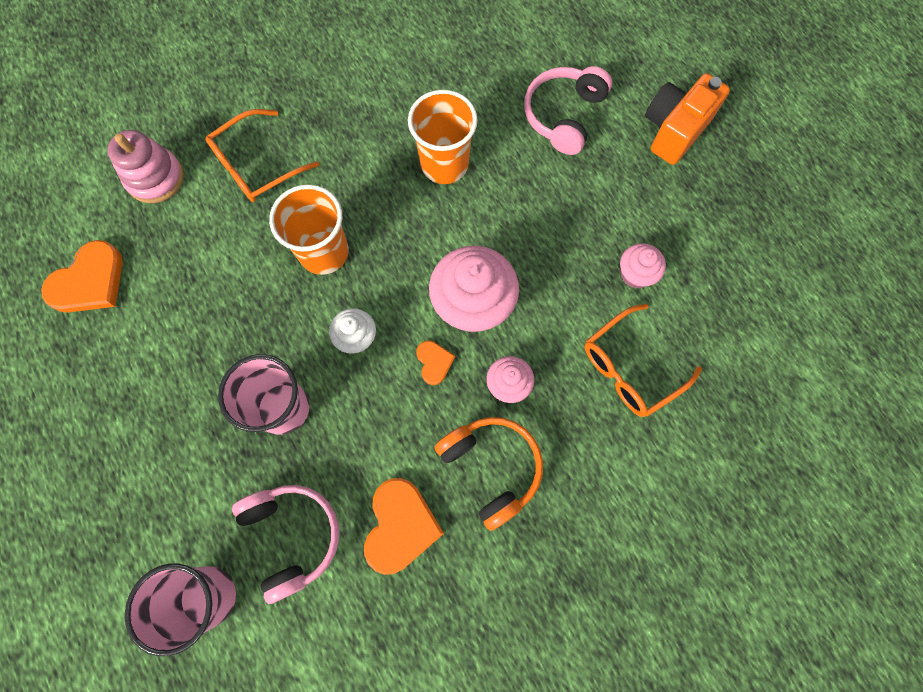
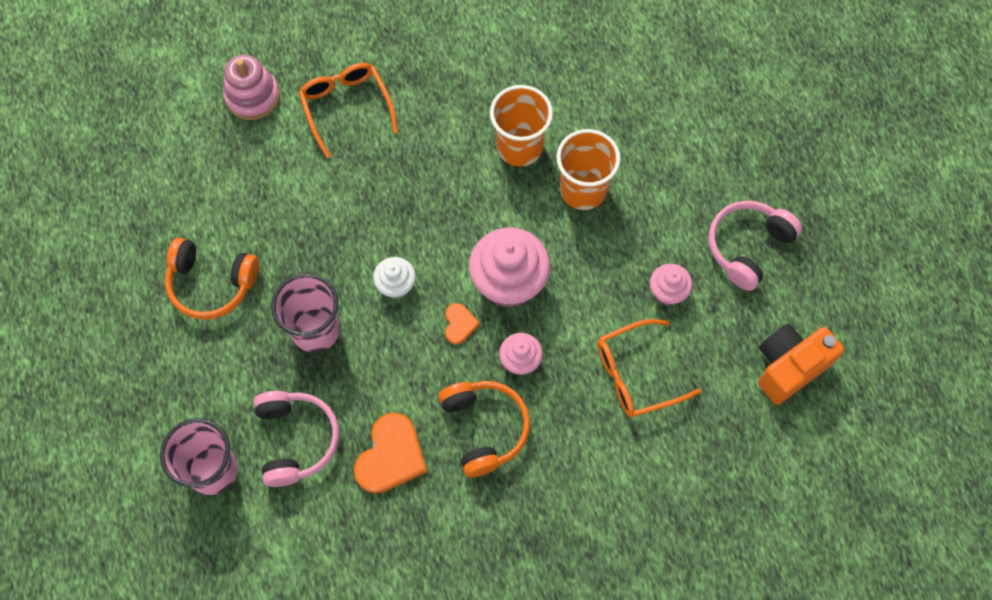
camera: 15 degrees right, 5 degrees down
(89, 281) = (173, 176): orange heart -> none
(158, 386) = (211, 284): none -> orange headphones
(256, 165) = (346, 107): orange glasses -> orange glasses turned 90 degrees clockwise
(324, 252) = (387, 201): orange cup -> orange cup (583, 190)
(564, 115) = (646, 127): pink headphones -> pink headphones (748, 247)
(674, 130) = (748, 167): orange camera -> orange camera (789, 367)

